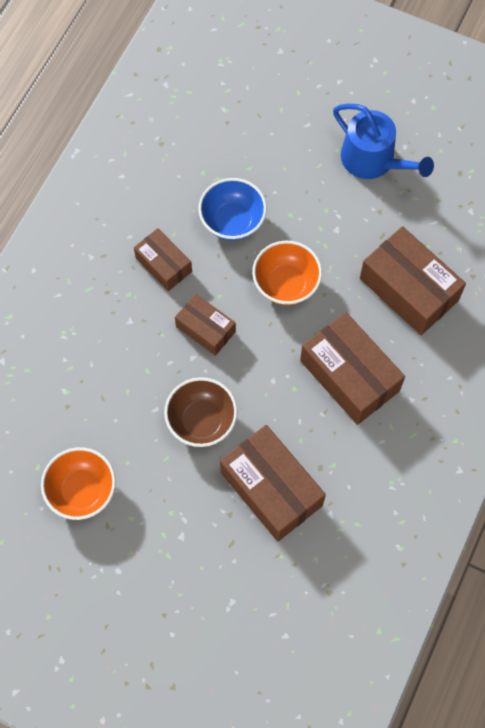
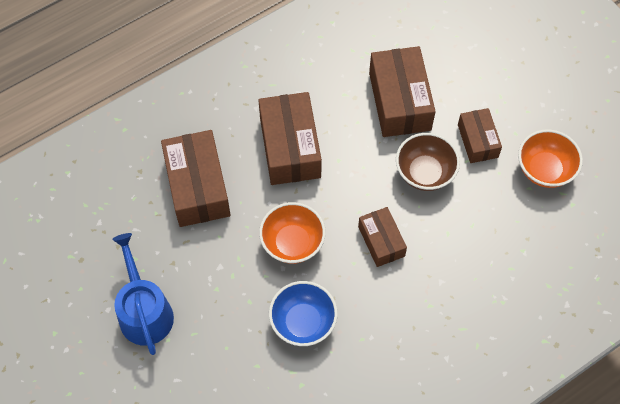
camera: 150 degrees left, 5 degrees down
(163, 265) = (386, 315): brown box -> brown box (477, 141)

